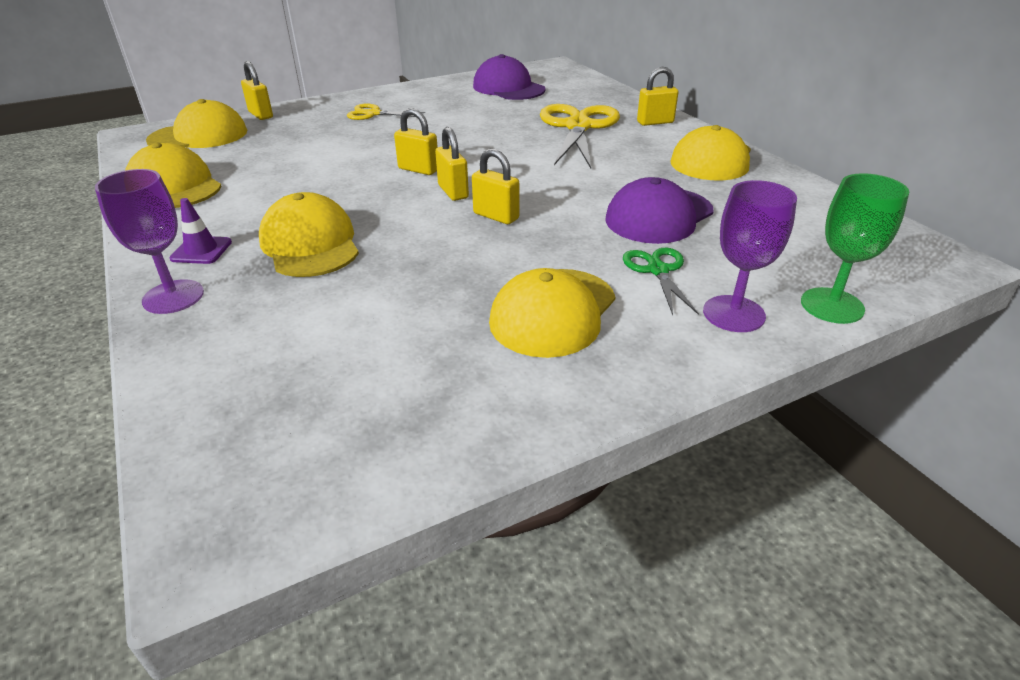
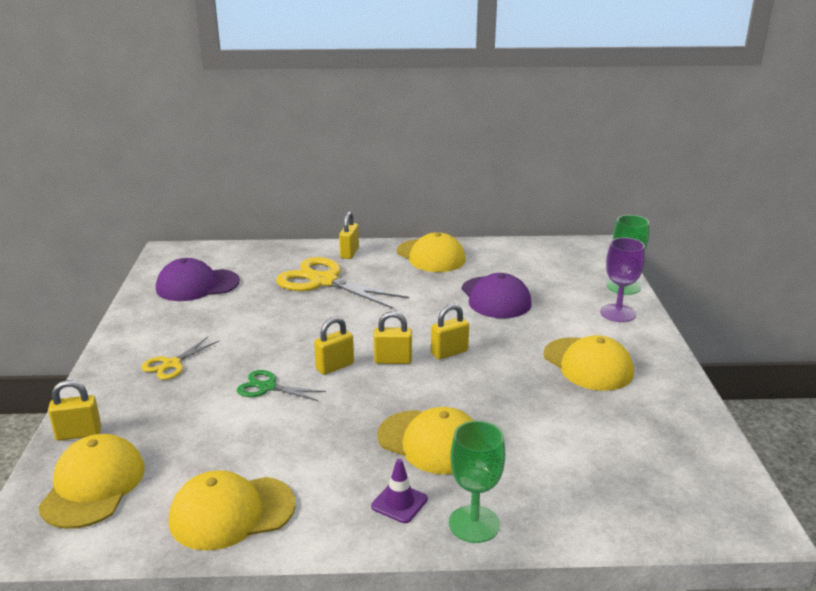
camera: 65 degrees left, 10 degrees down
(173, 297) = (474, 524): purple goblet -> green goblet
(310, 244) = (431, 442): yellow cap -> yellow cap turned 150 degrees counterclockwise
(658, 270) = (561, 319): green scissors -> green scissors (267, 387)

